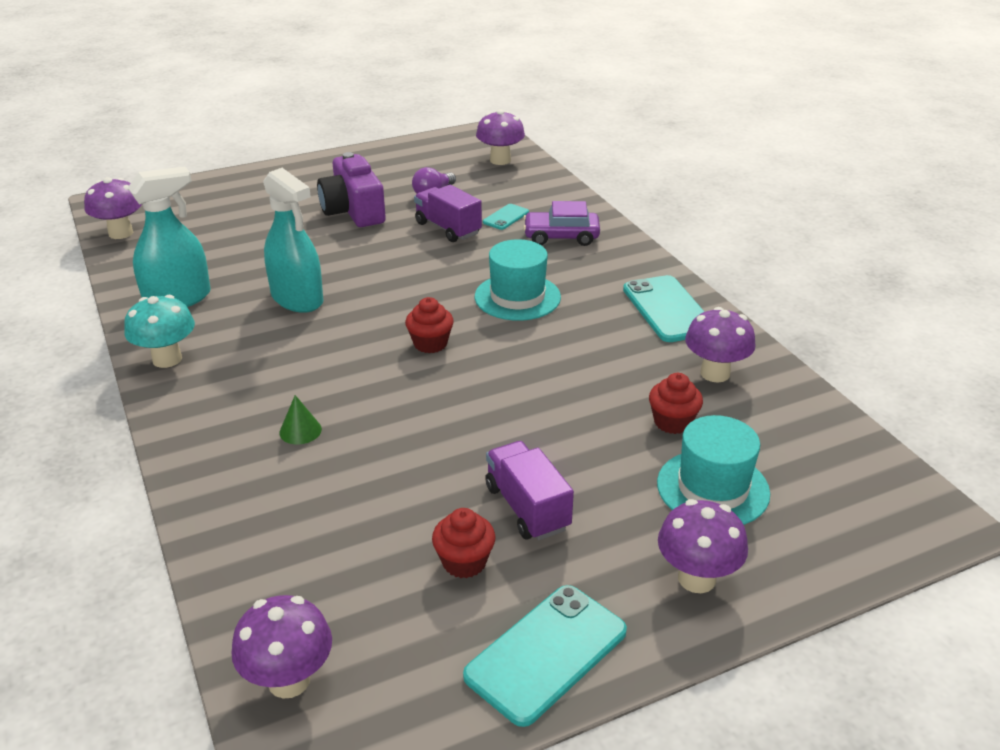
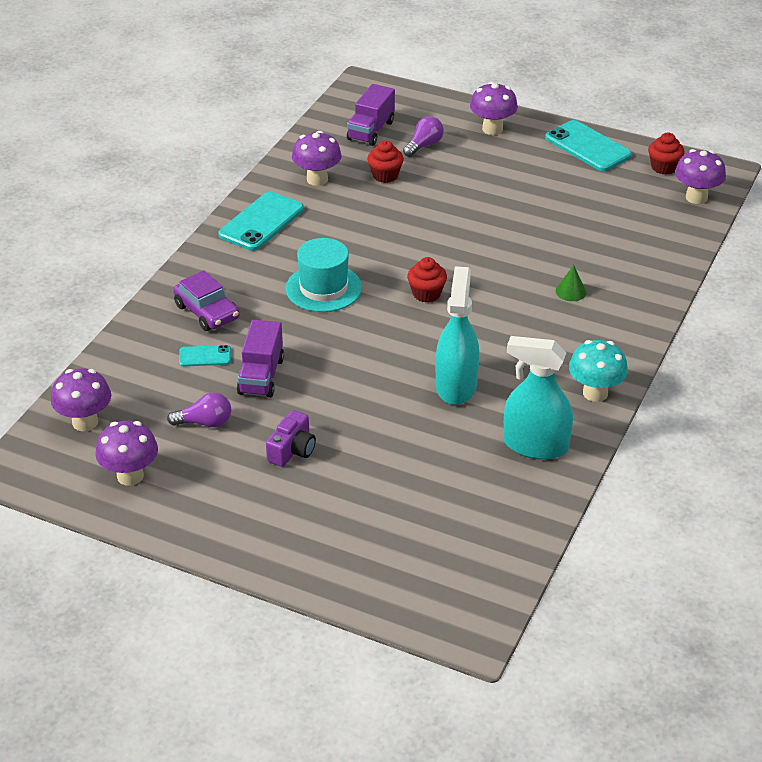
camera: 130 degrees left, 5 degrees up
(121, 233) = (503, 567): purple mushroom -> purple mushroom (130, 476)
(353, 210) = (292, 450): purple camera -> purple camera, size x0.59
(464, 562) = (574, 189): red cupcake -> red cupcake (664, 167)
(527, 508) = (515, 189): purple truck -> purple truck (371, 130)
(546, 653) = (587, 147): turquoise phone -> turquoise phone turned 45 degrees clockwise
(713, 488) = (424, 145): turquoise hat -> purple light bulb

